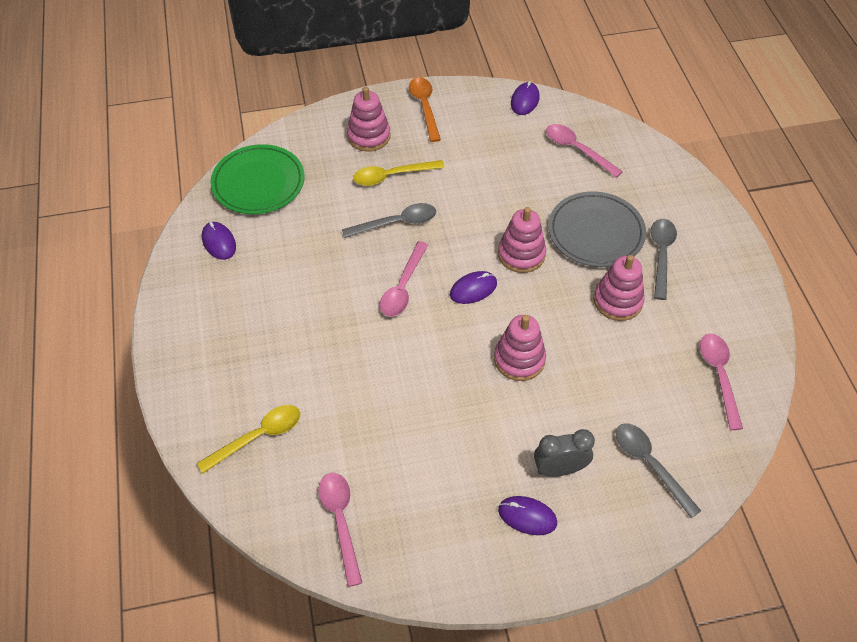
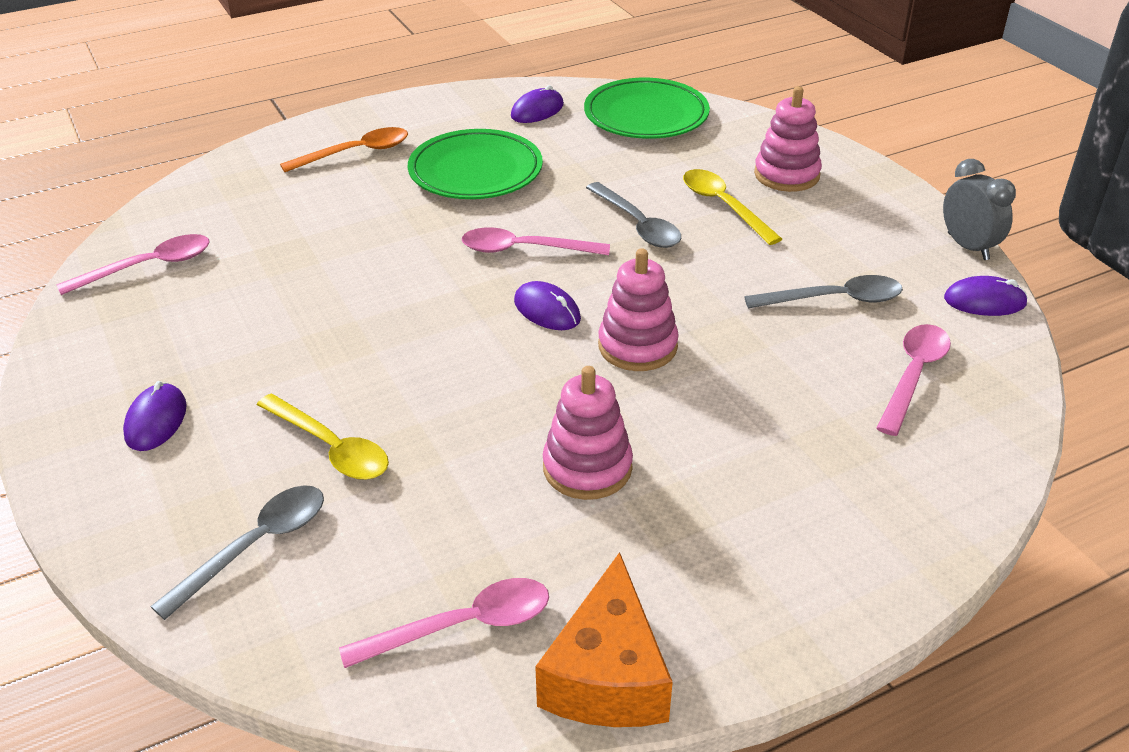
camera: 75 degrees right, 15 degrees down
(258, 437) = (261, 190): yellow spoon -> yellow spoon (330, 447)
(291, 295) = (475, 171): none -> green plate
(424, 107) = (884, 209): orange spoon -> orange spoon (355, 153)
(519, 359) = (430, 374): pink stacking toy -> none
(559, 469) = (238, 442): grey clock -> grey clock (968, 247)
(596, 233) = (729, 422): grey plate -> none
(661, 255) = (722, 513): grey spoon -> grey spoon (834, 299)
(755, 325) = (607, 676): none -> orange cheese

